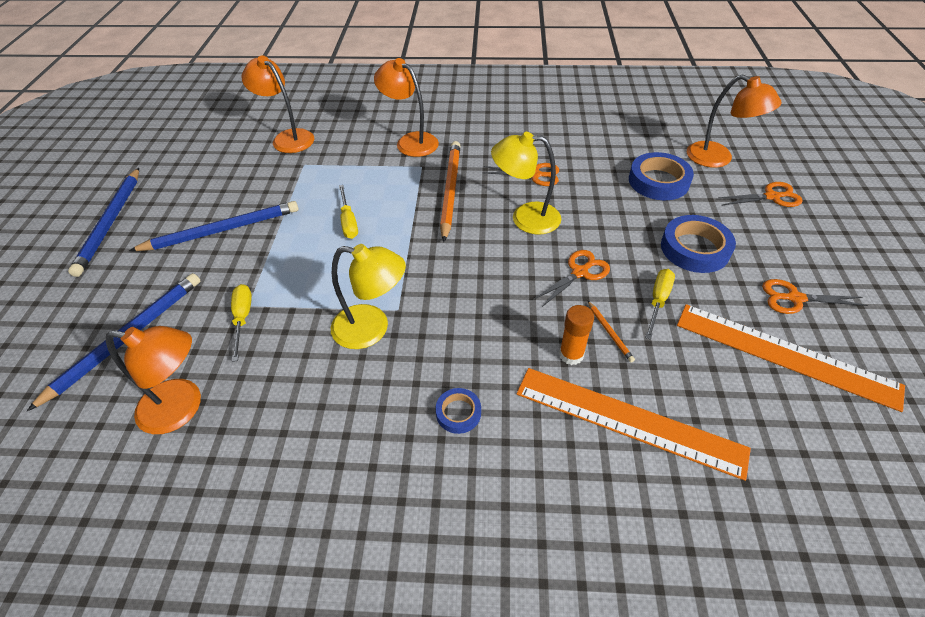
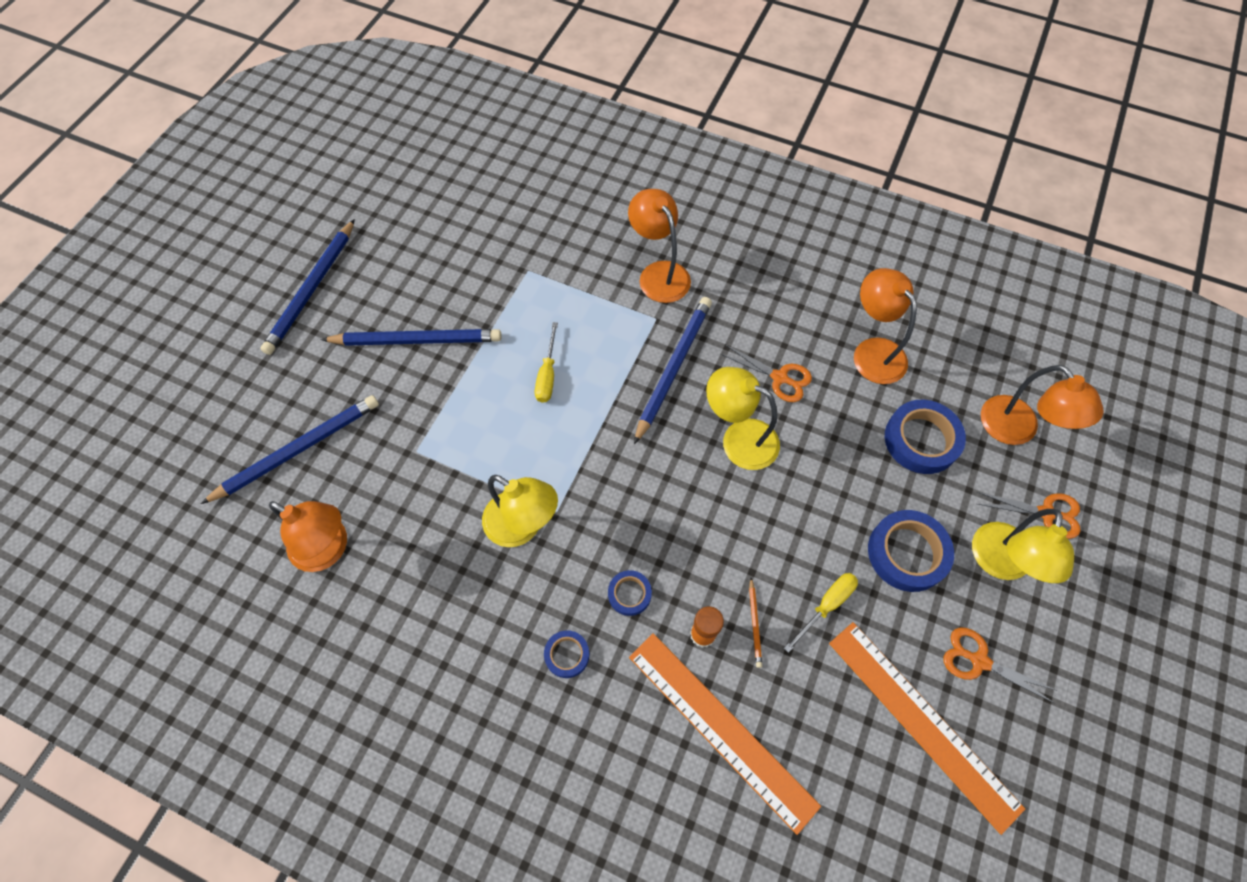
camera: 20 degrees right, 15 degrees up
(243, 318) = (406, 466): yellow screwdriver -> none
(288, 138) = (523, 221): orange lamp -> orange lamp (873, 351)
(450, 190) = (673, 368): orange pencil -> blue pencil
(492, 347) = (629, 594): none -> blue tape
(580, 272) = (762, 536): orange scissors -> none
(763, 234) = (1000, 564): none -> yellow lamp

